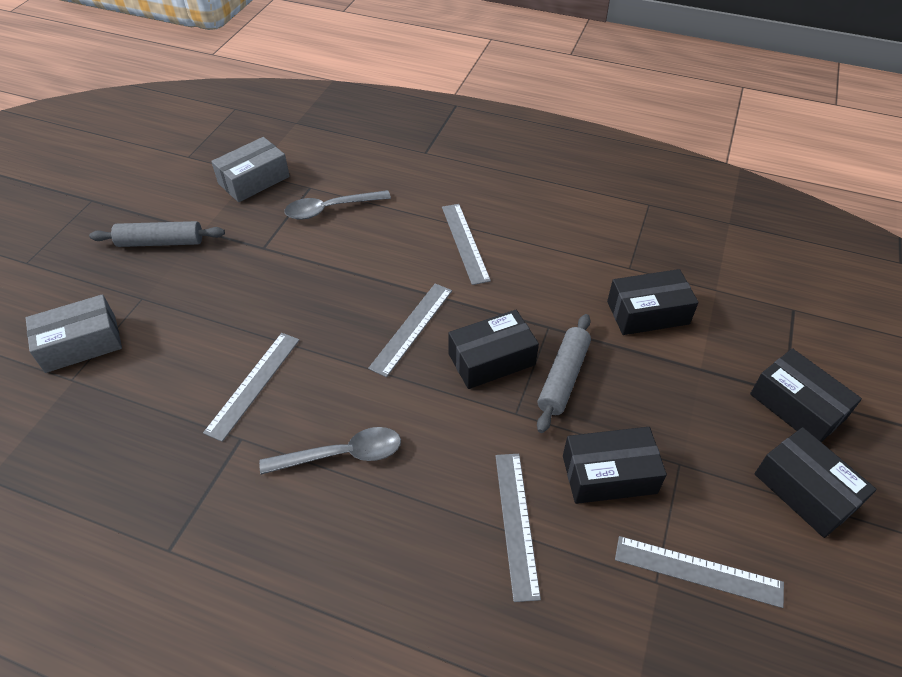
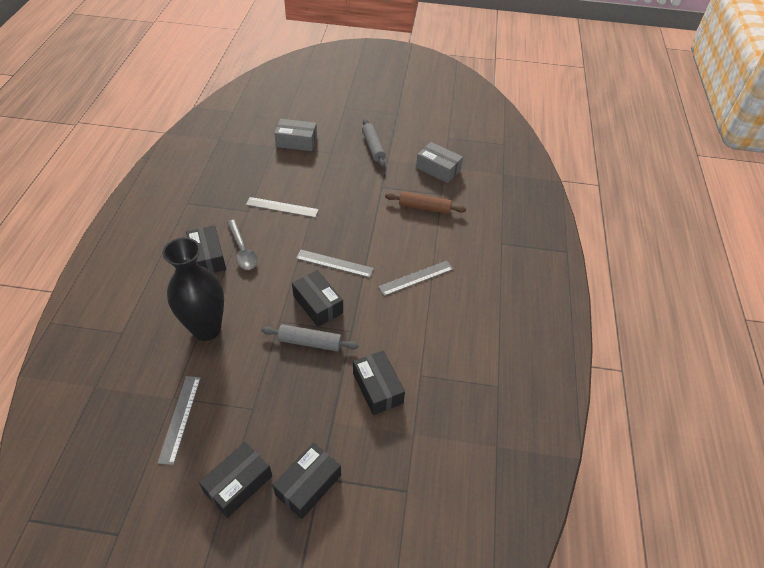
camera: 75 degrees right, 0 degrees up
(81, 344) = (296, 142): grey box -> grey box turned 45 degrees counterclockwise
(330, 209) = (424, 207): grey spoon -> brown rolling pin
(516, 523) = (206, 329): grey ruler -> black vase
(609, 474) = (241, 371): black box -> black box (208, 257)

